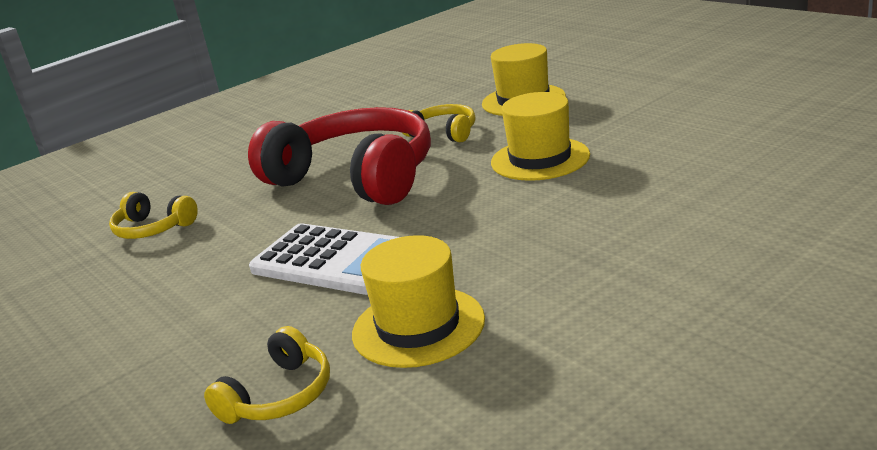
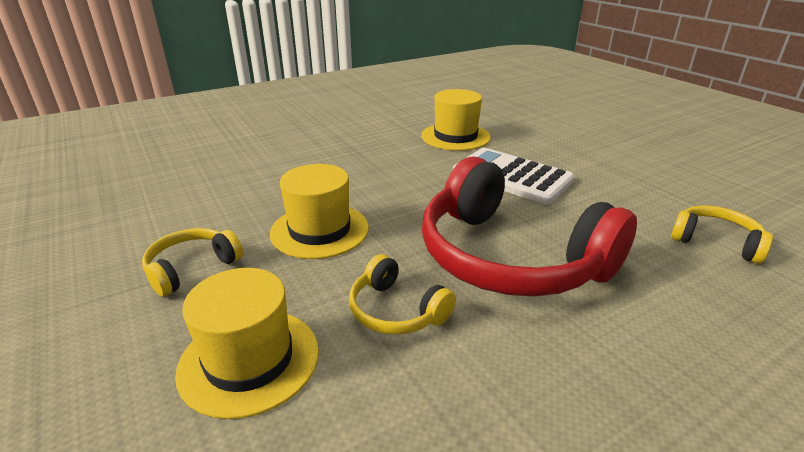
camera: 175 degrees left, 5 degrees up
(279, 395) = (521, 125): yellow headphones -> yellow headphones (192, 268)

